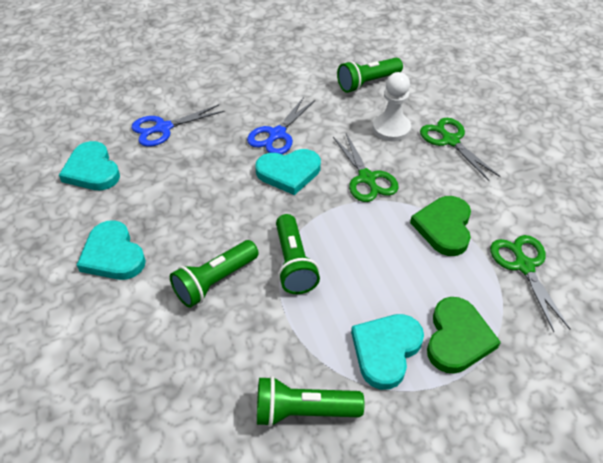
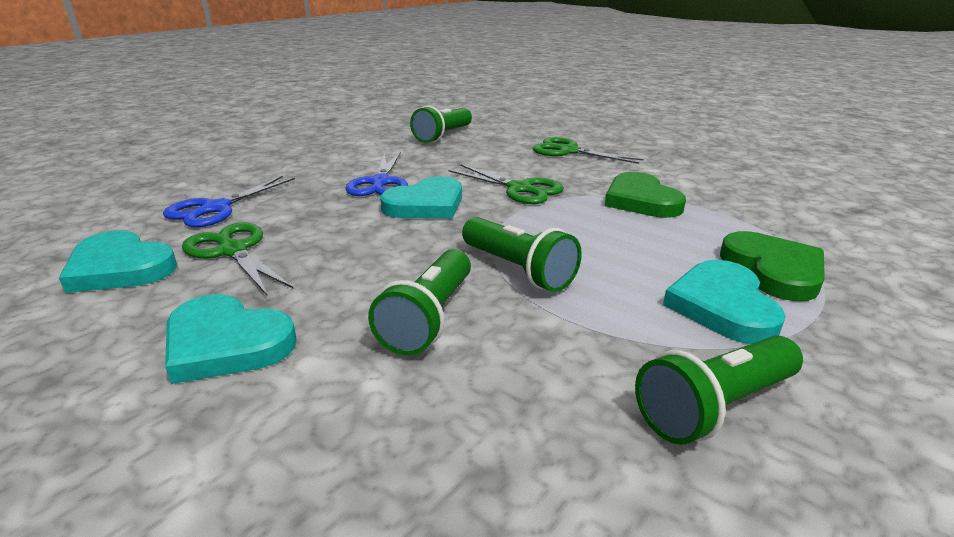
camera: 30 degrees left, 20 degrees down
(391, 128) = (502, 155): white pawn -> none
(524, 266) = (747, 204): green scissors -> green scissors (233, 251)

